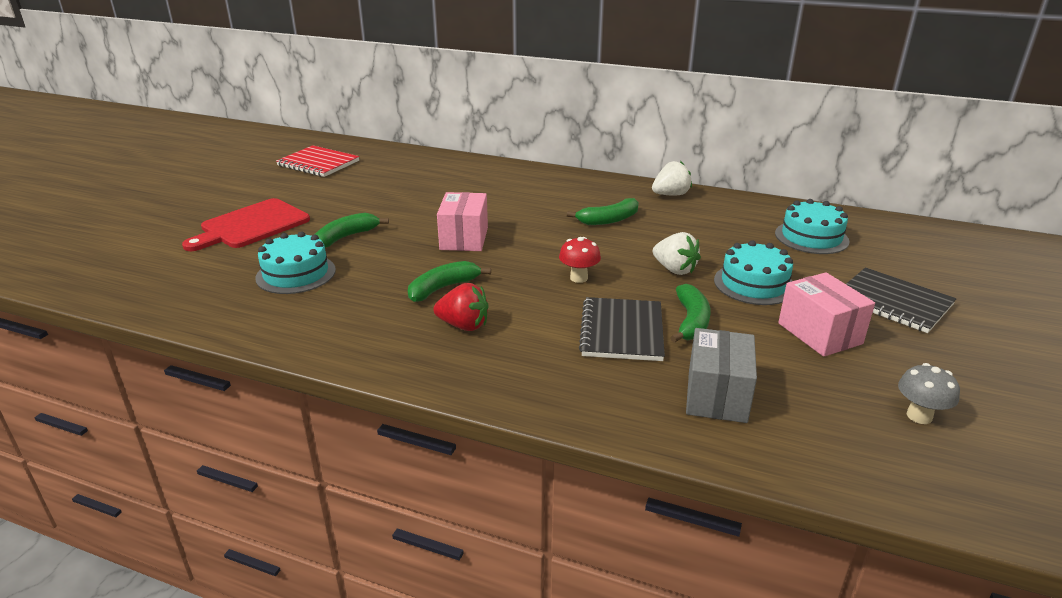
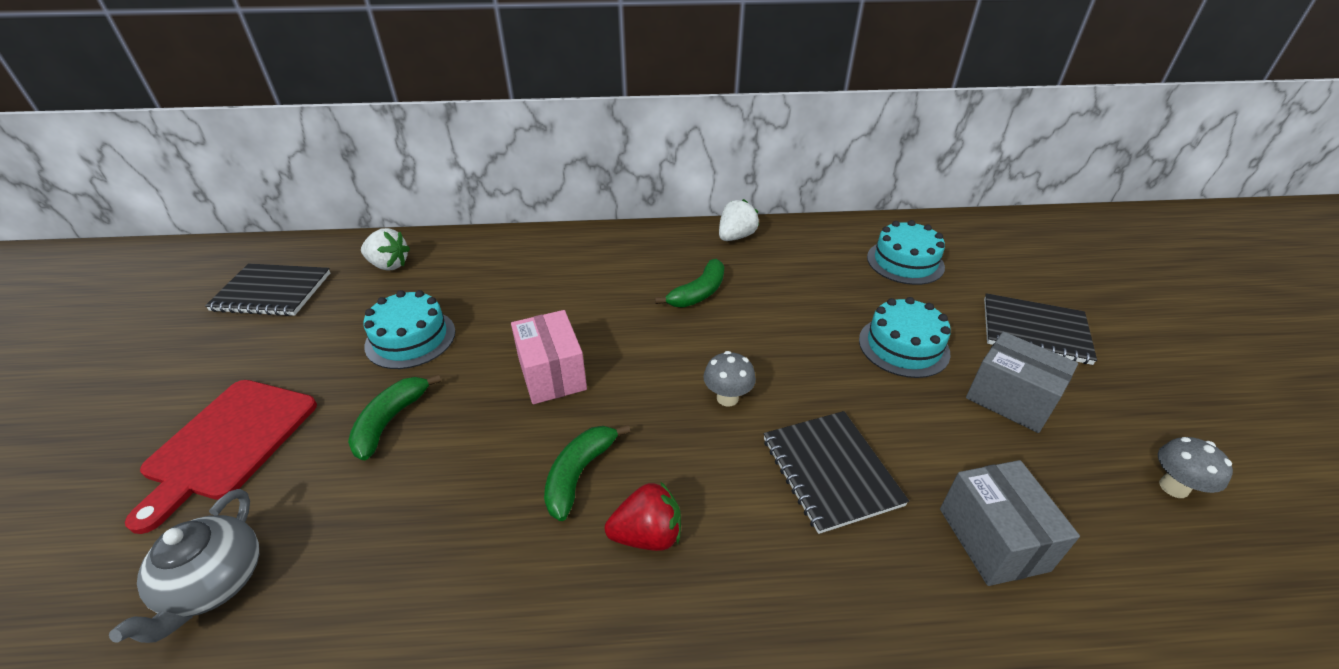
camera: 25 degrees left, 10 degrees up
(210, 279) = (214, 584): none -> grey teapot
(296, 274) = (353, 521): turquoise cake -> turquoise cake (410, 338)
(318, 163) = (272, 292): red notebook -> black notebook
(579, 278) = (727, 398): red mushroom -> grey mushroom
(674, 269) = (816, 350): white strawberry -> white strawberry (389, 265)
(691, 321) = (886, 427): green banana -> none
(819, 333) = (1010, 399): pink box -> grey box

